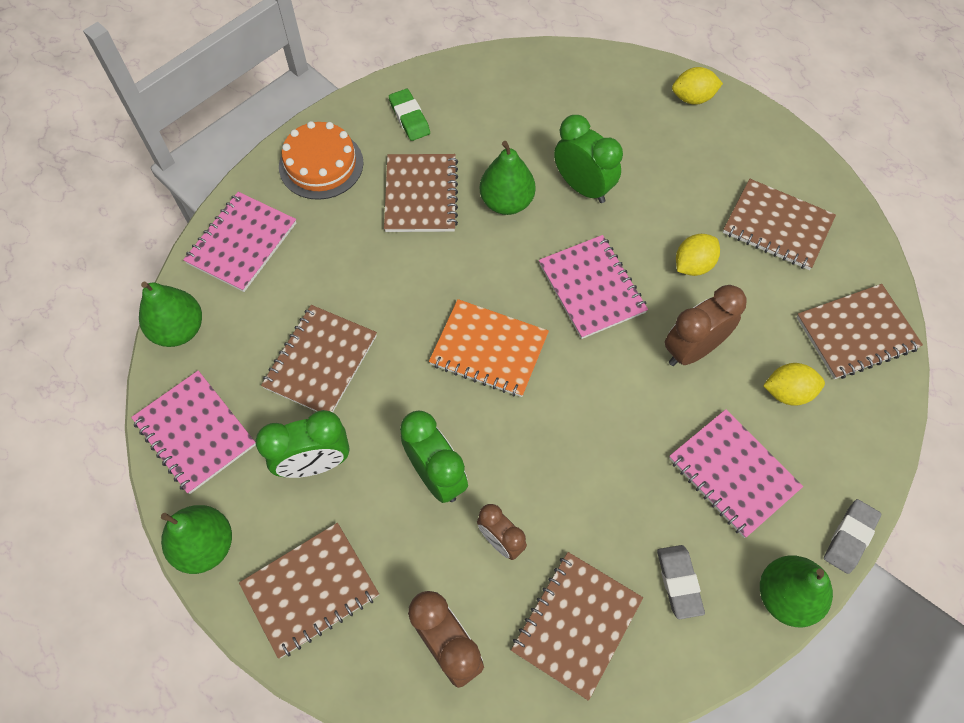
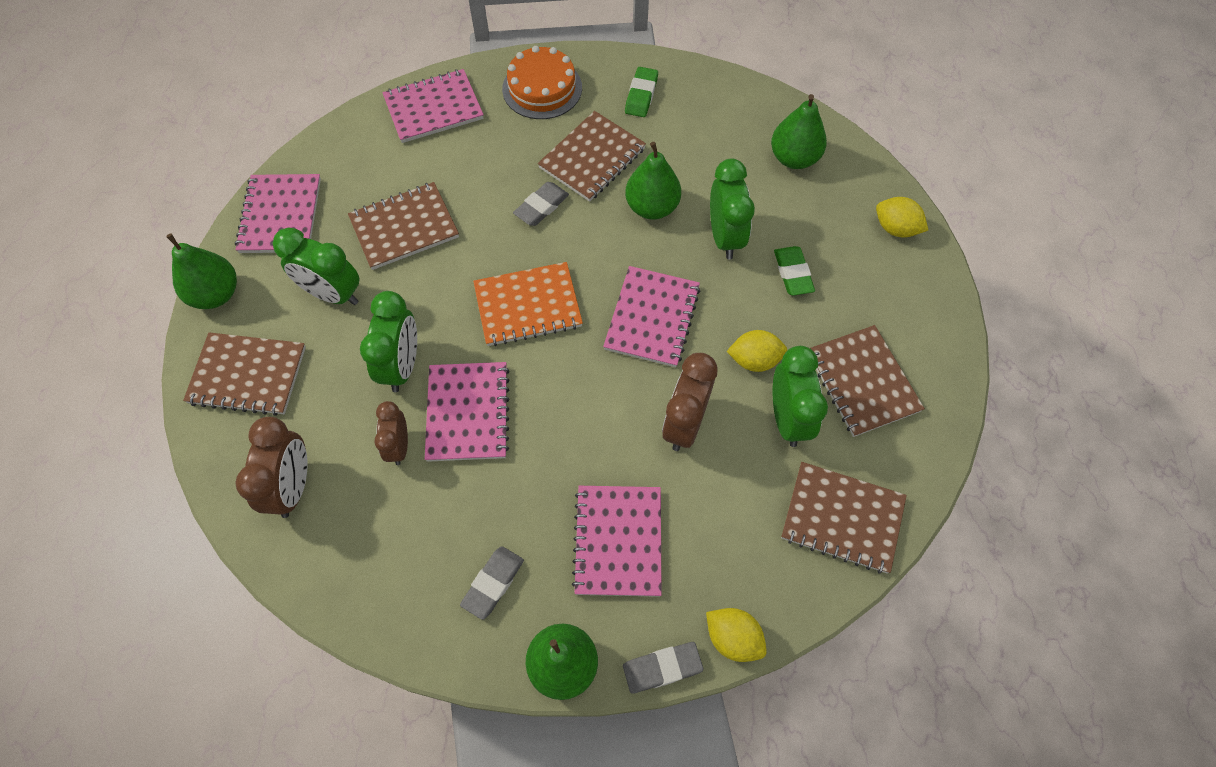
camera: 40 degrees right, 0 degrees up
(179, 330) = (337, 139): green pear -> green pear (794, 158)
(419, 262) = (541, 207): none -> grey eraser
(489, 349) = (528, 306): orange notebook -> orange notebook turned 75 degrees counterclockwise
(528, 470) = (468, 413): none -> pink notebook
(576, 624) = (390, 548): brown notebook -> none
(657, 181) = (793, 273): none -> green eraser
(692, 349) = (684, 424): brown clock -> brown clock turned 75 degrees counterclockwise
(755, 290) = (787, 418): none -> green clock
(787, 392) = (730, 517): yellow lemon -> yellow lemon (733, 638)

